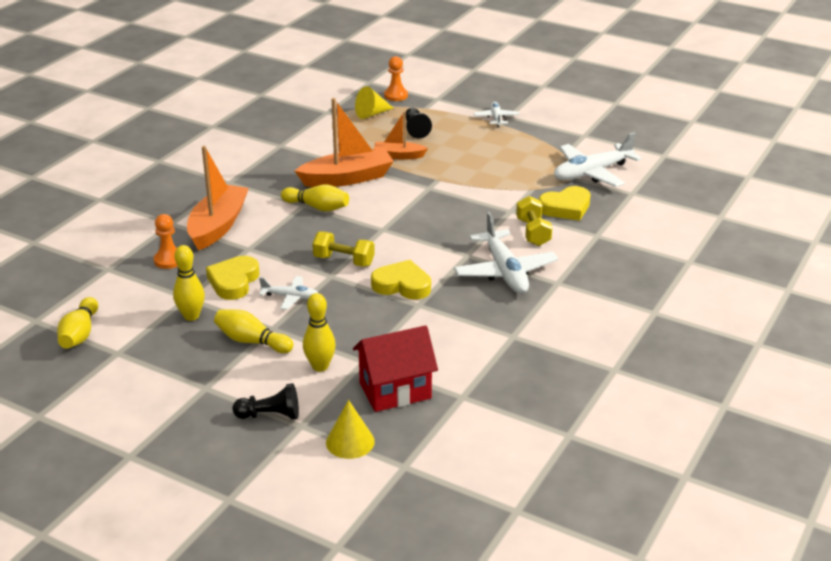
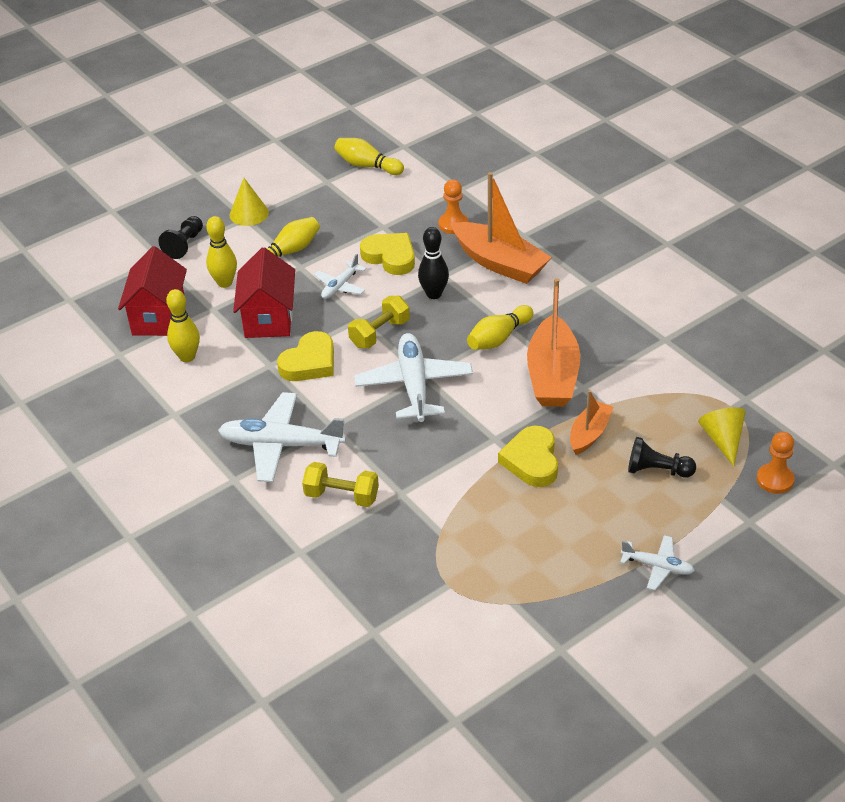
camera: 115 degrees right, 10 degrees up
(191, 316) = (351, 225): yellow bowling pin -> yellow bowling pin (187, 357)
(277, 247) = (434, 294): none -> black bowling pin
(350, 442) = (119, 278): yellow cone -> yellow cone (249, 213)
(358, 323) = (268, 319): none -> red house
(566, 208) = (377, 547): yellow heart -> yellow heart (532, 461)
(592, 173) = (447, 611): white plane -> white plane (414, 385)

